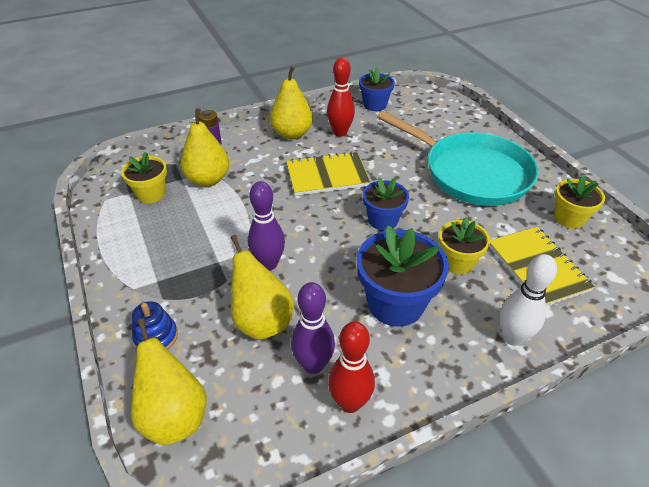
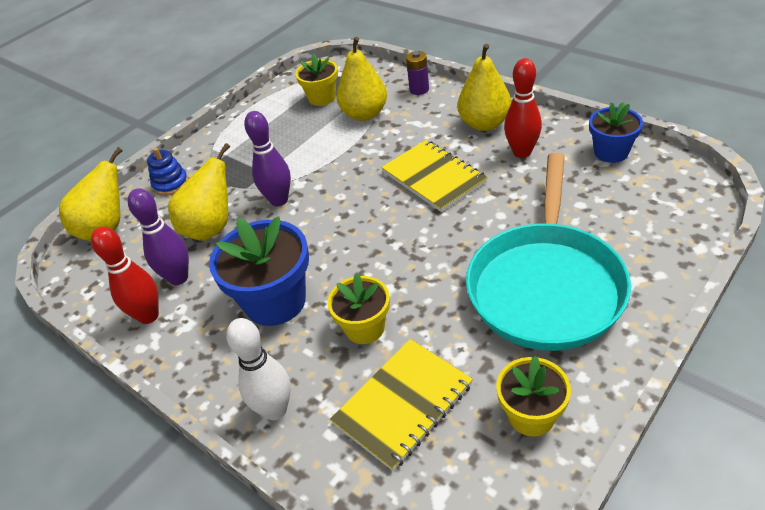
camera: 70 degrees right, 0 degrees up
(383, 220) = (392, 245): blue flower pot -> none

